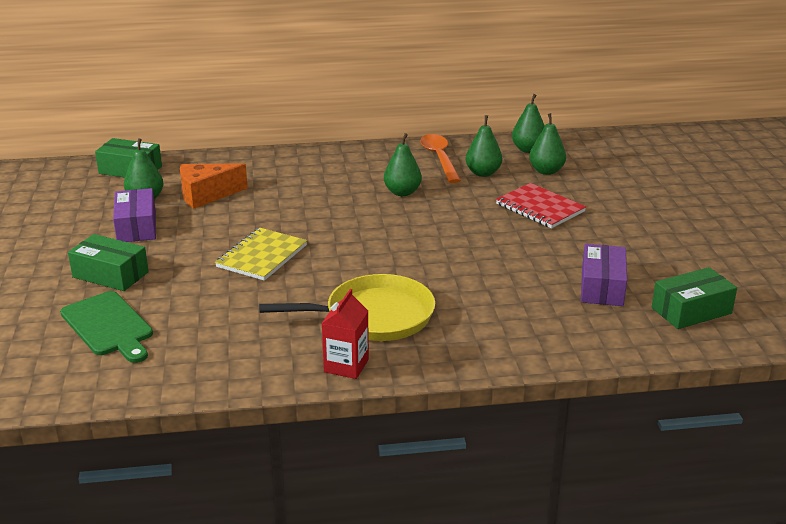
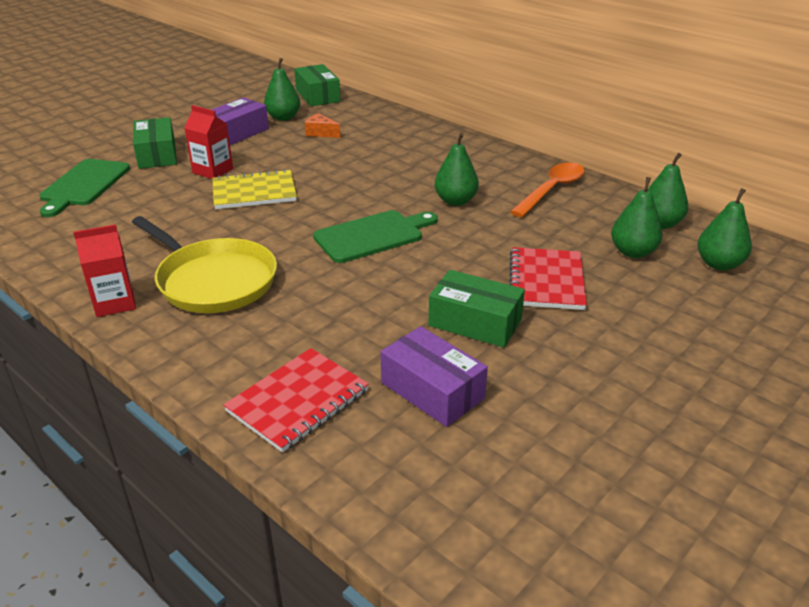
camera: 50 degrees right, 5 degrees up
(191, 260) = (213, 171): none -> red carton
(206, 195) = (321, 133): orange cheese -> orange cheese, size x0.56
(403, 237) = (373, 235): none -> green cutting board
(483, 173) = (563, 222): green pear -> green pear (719, 264)
(560, 333) = (298, 401): none -> red notebook
(602, 287) = (432, 390): purple box -> purple box turned 75 degrees clockwise
(691, 310) = (465, 485): green box -> green box (475, 322)

